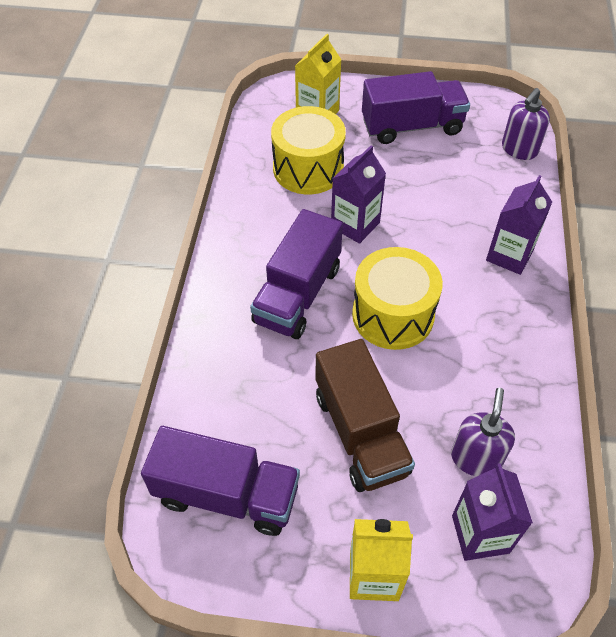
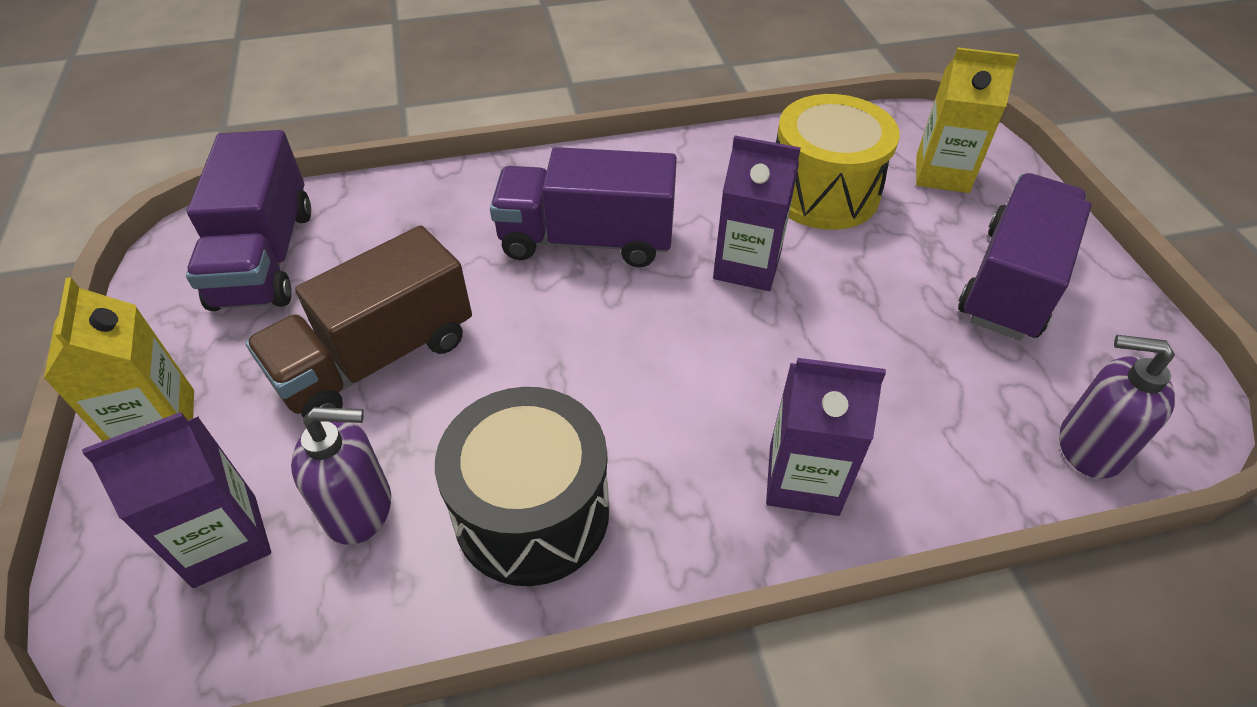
camera: 70 degrees right, 5 degrees down
(393, 315) = (596, 347): yellow drum -> none
(412, 126) = (1010, 282): purple truck -> purple truck turned 120 degrees counterclockwise
(500, 373) = (532, 512): none -> black drum

